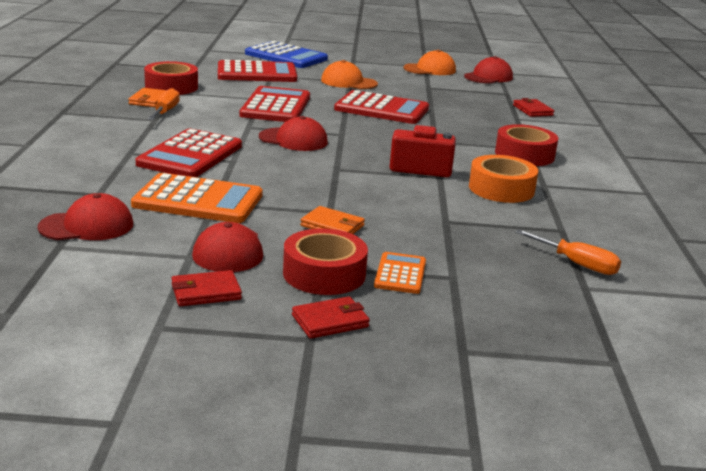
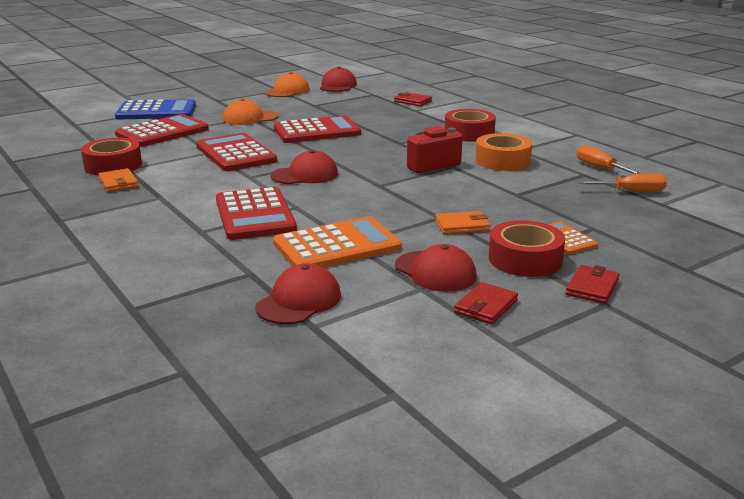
camera: 35 degrees left, 0 degrees up
(165, 112) = (155, 187): orange screwdriver -> orange screwdriver (600, 168)

